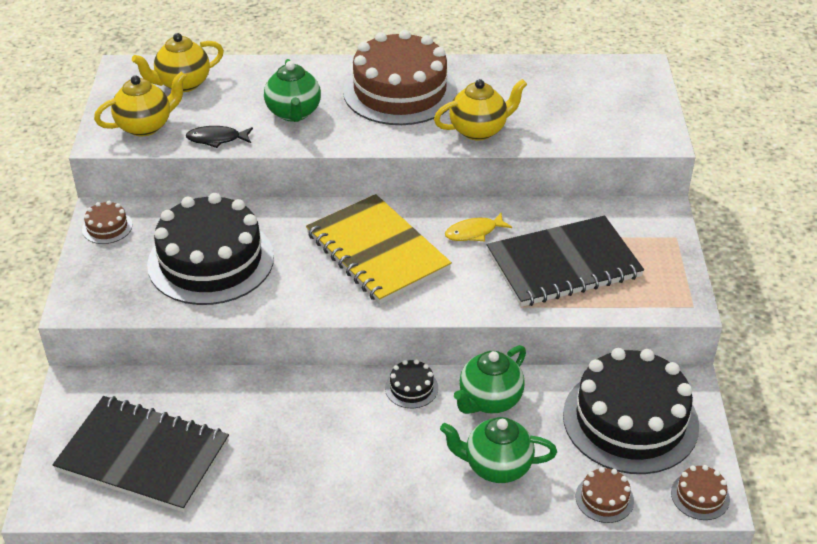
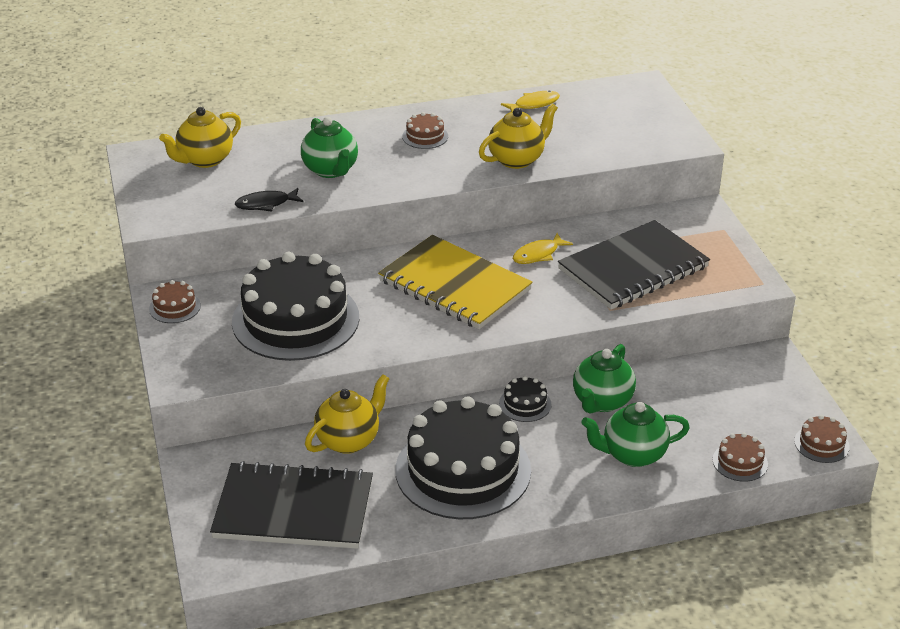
camera: 15 degrees left, 5 degrees down
(145, 126) = (187, 203): yellow teapot -> yellow teapot (349, 440)
(400, 91) = (425, 136): brown cake -> brown cake, size x0.41
(522, 73) = (534, 104): none -> yellow fish
(630, 420) = (735, 394): black cake -> black cake (463, 470)

